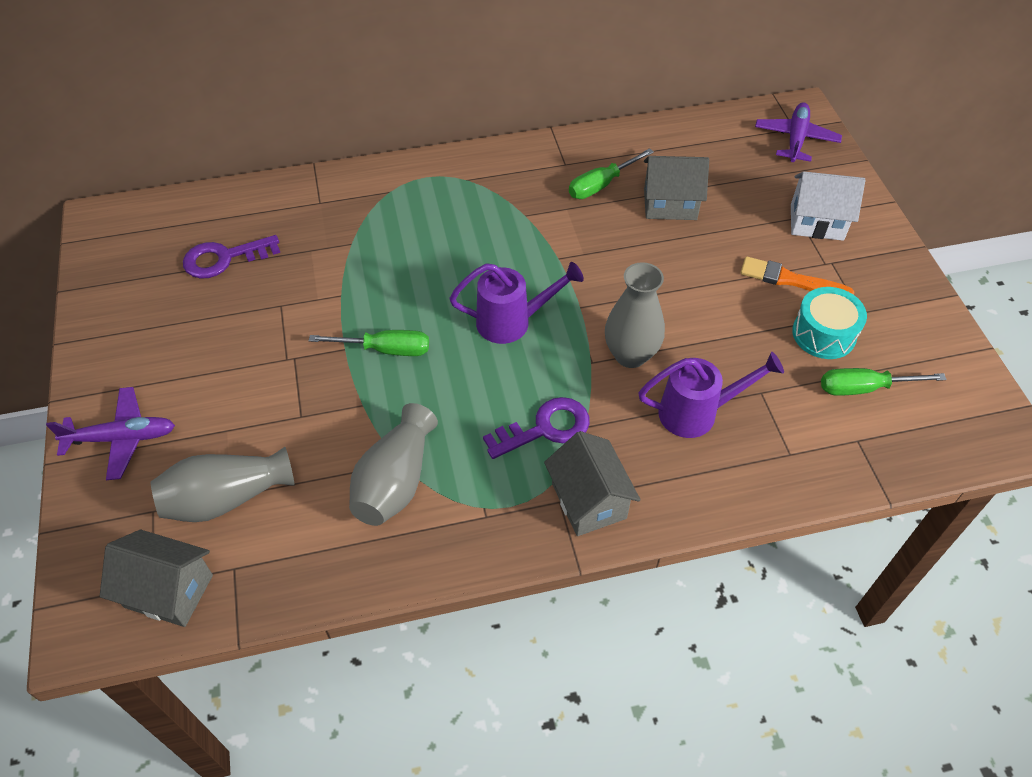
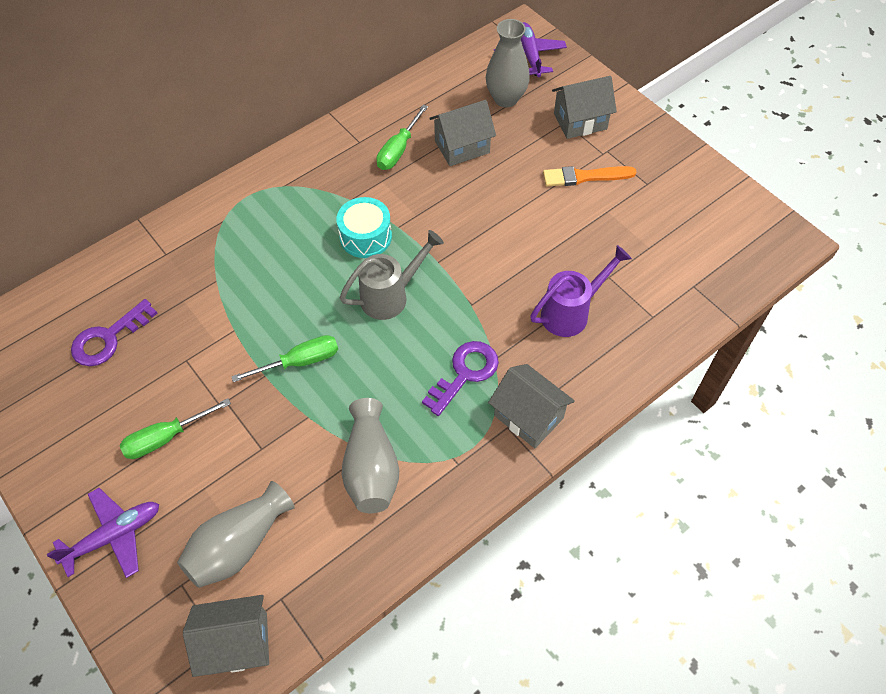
camera: 25 degrees left, 5 degrees up
(512, 322) = (390, 296): purple watering can -> grey watering can
(630, 355) = (498, 286): grey vase -> grey vase (506, 98)
(816, 222) = (580, 121): white house -> grey house
(823, 334) = (630, 211): turquoise drum -> turquoise drum (365, 237)
(864, 388) = (678, 243): green screwdriver -> green screwdriver (166, 438)

